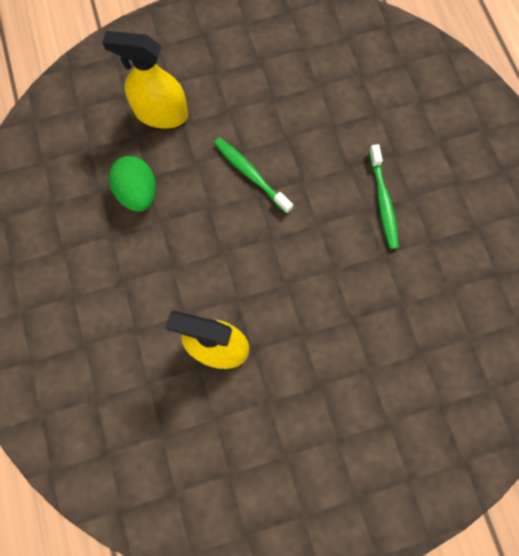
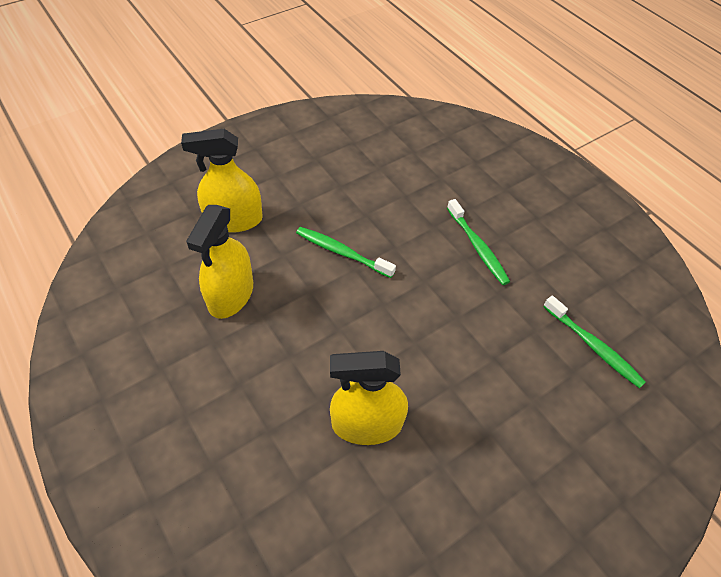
camera: 20 degrees left, 20 degrees down
(138, 193) = (231, 295): green egg -> yellow spray bottle
(450, 334) = (593, 346): none -> green toothbrush

